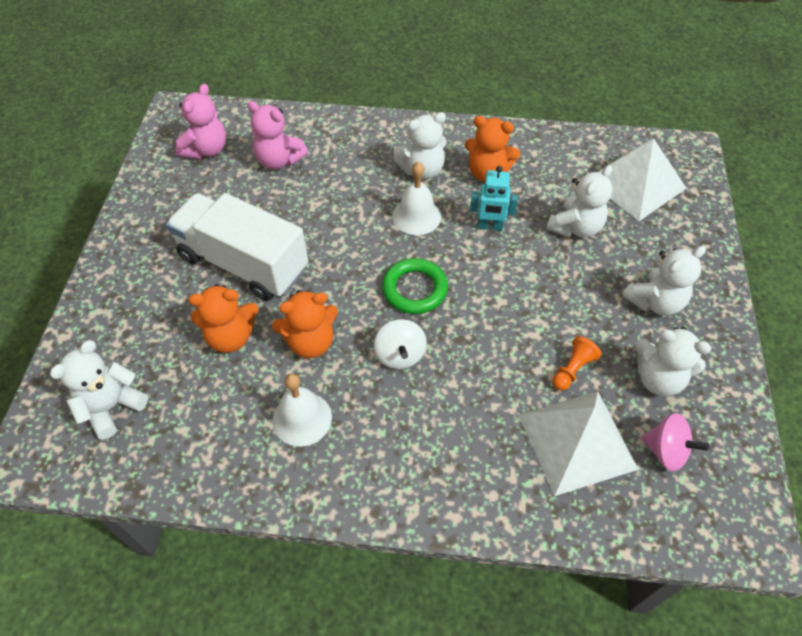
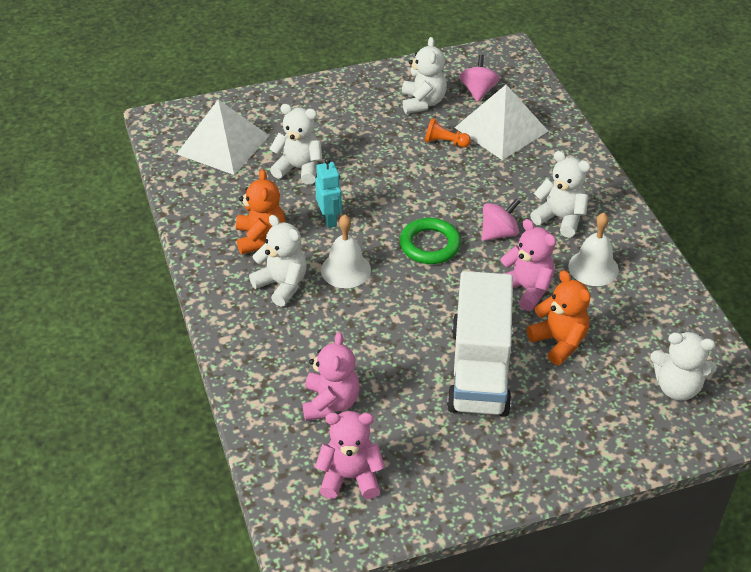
camera: 115 degrees left, 10 degrees down
(310, 342) = (526, 289): orange teddy bear -> pink teddy bear
(400, 355) = (499, 233): white spinning top -> pink spinning top
(655, 302) = (353, 114): white teddy bear -> white teddy bear (560, 218)

